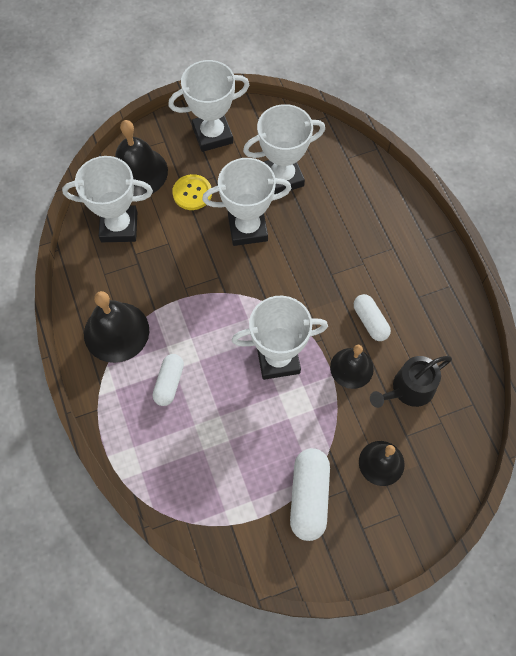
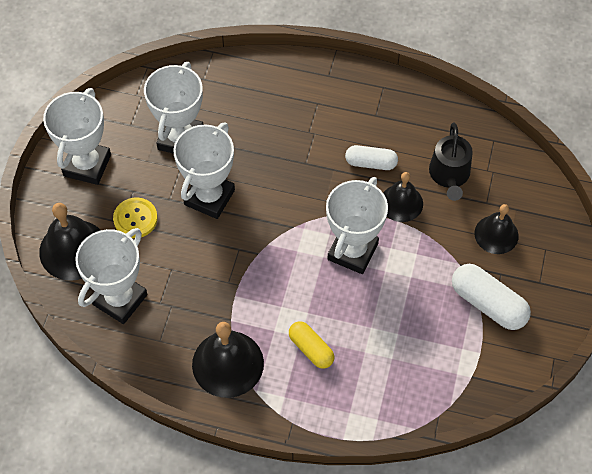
camera: 55 degrees left, 5 degrees down
(169, 383) = (311, 349): white capsule -> yellow capsule

